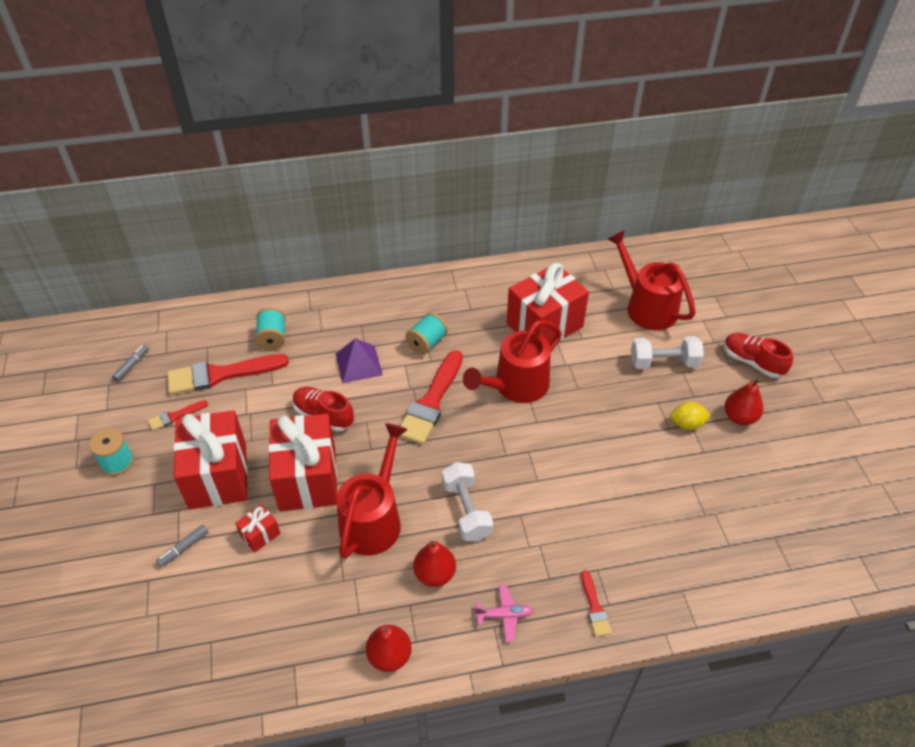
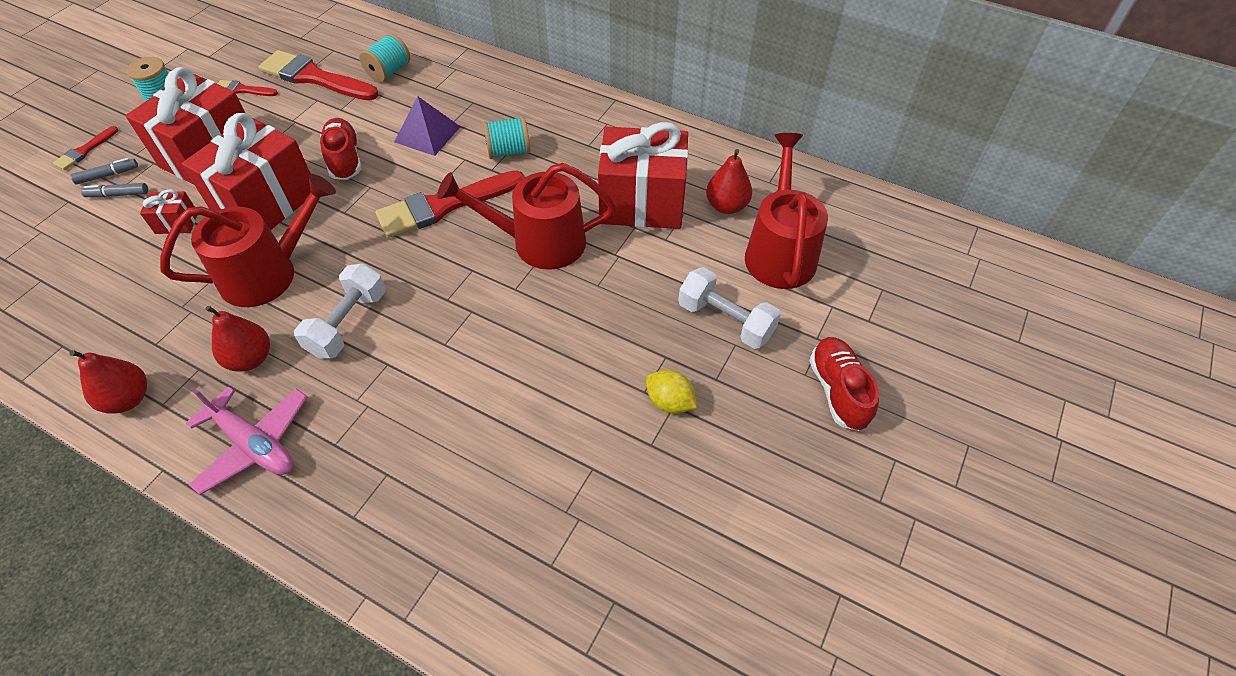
camera: 40 degrees right, 5 degrees up
(132, 365) = (266, 33): grey marker -> grey marker (107, 175)
(504, 615) = (254, 444): pink plane -> pink plane, size x1.70
(594, 607) = (336, 508): red brush -> red brush (85, 151)
(739, 417) = (742, 439): red pear -> red pear (726, 206)

